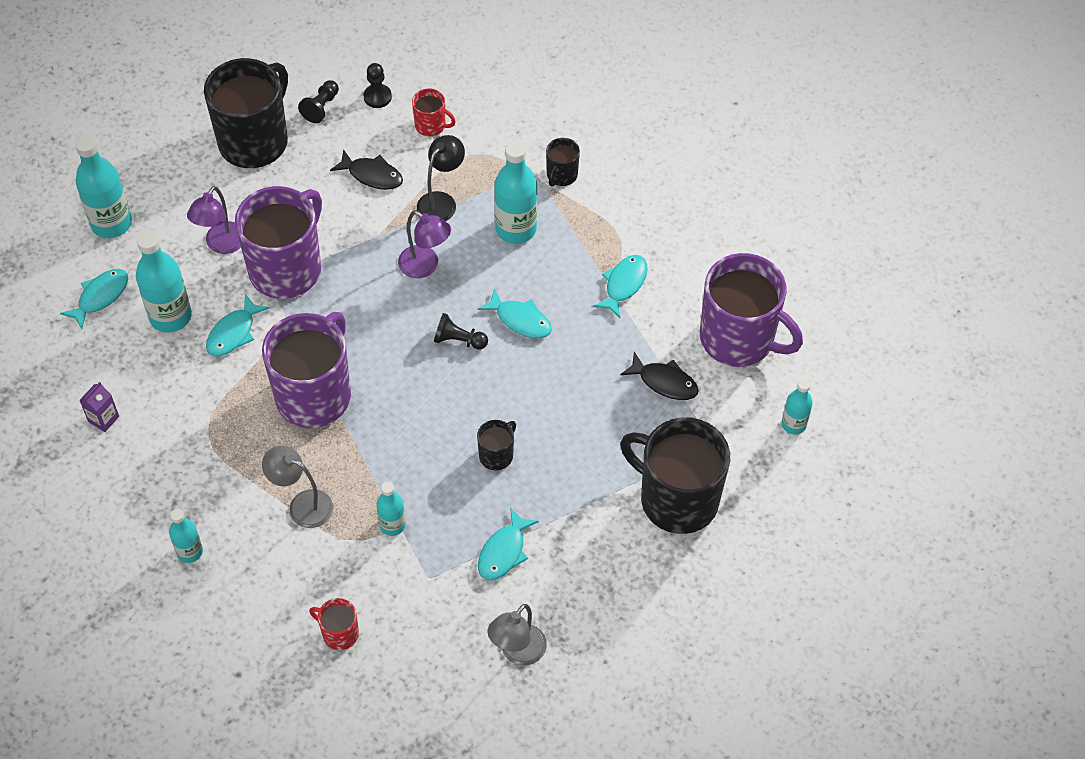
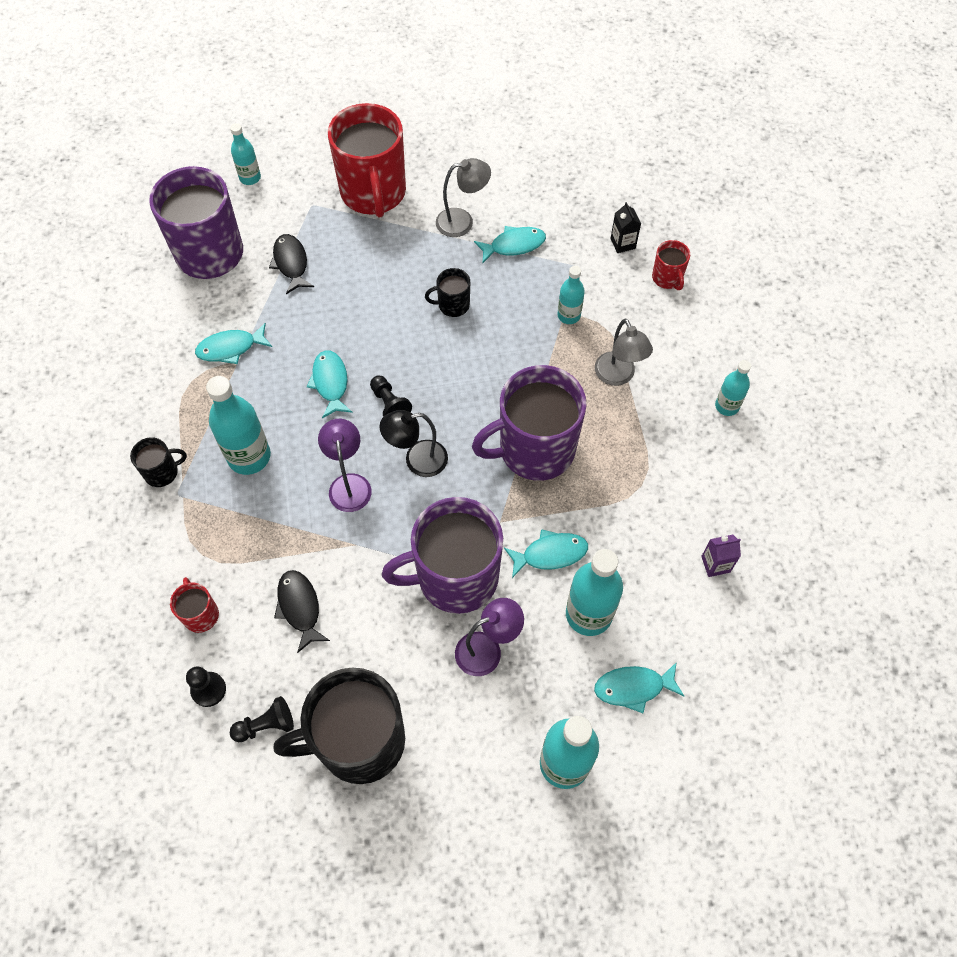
camera: 135 degrees left, 5 degrees up
(410, 636) = (623, 243): none -> black carton
(441, 201) = (274, 531): black lamp -> black lamp (417, 460)
(517, 652) = (566, 187): grey lamp -> grey lamp (462, 221)
(676, 499) = (373, 193): black mug -> red mug

